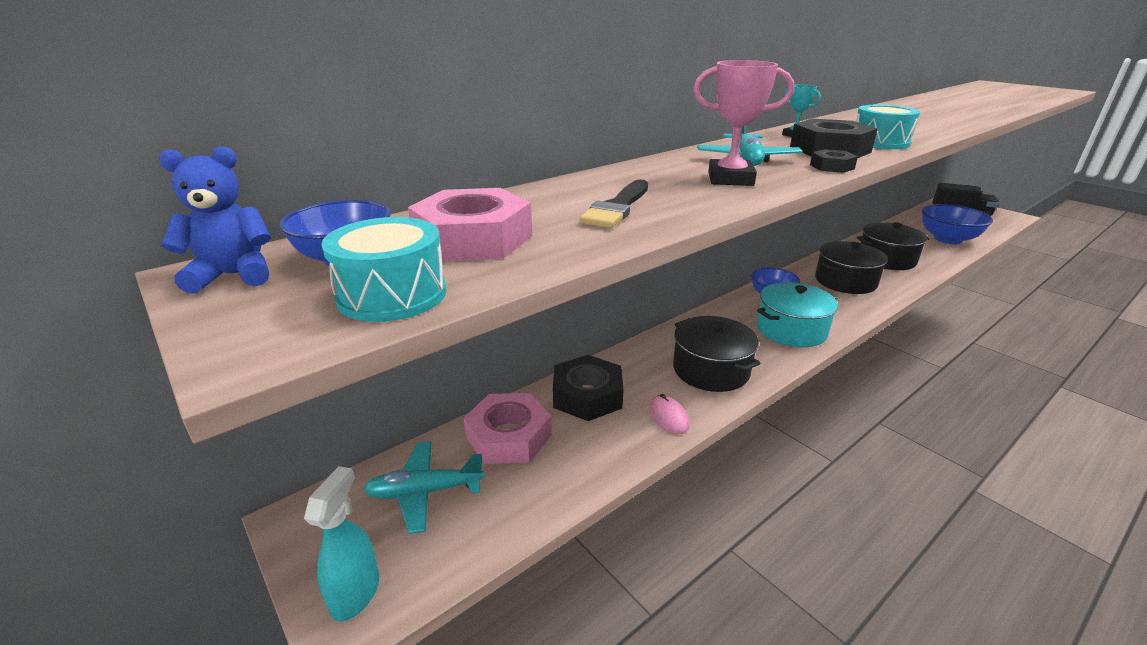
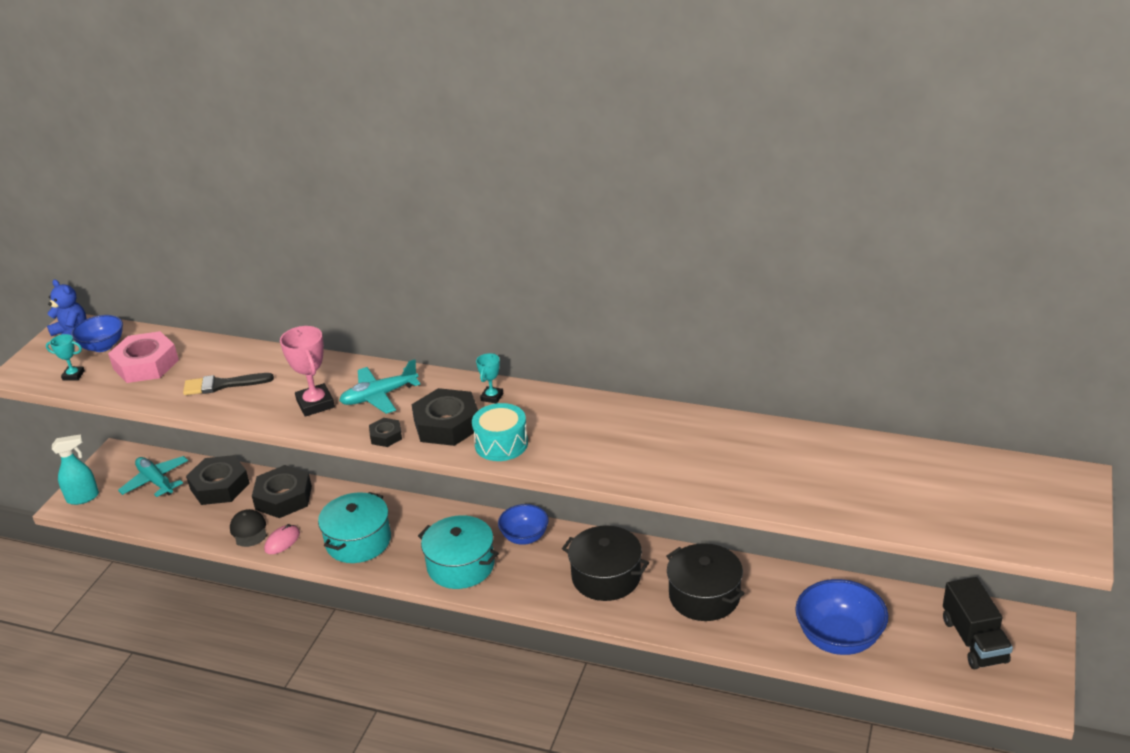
camera: 60 degrees right, 5 degrees up
(392, 294) = (73, 375): turquoise drum -> turquoise trophy
(509, 436) = (220, 486): pink nut -> black nut
(624, 436) = (249, 530): none -> black cap
(711, 370) = (358, 541): black pot -> turquoise pot

